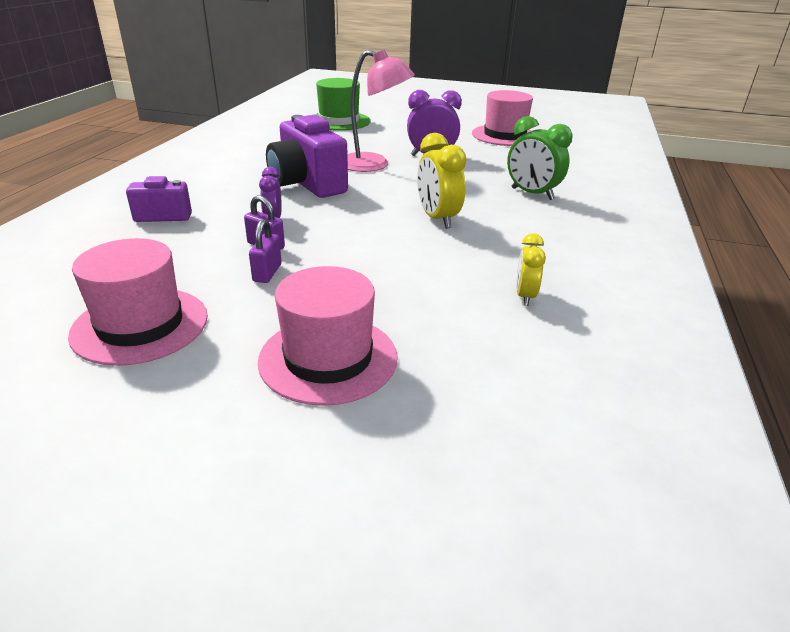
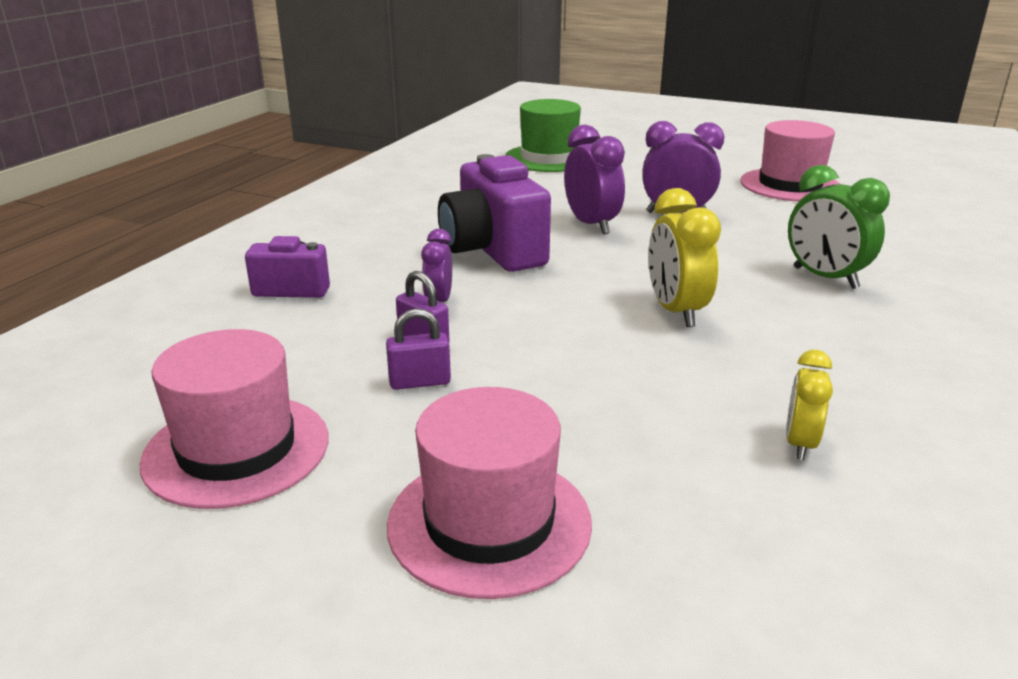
camera: 10 degrees right, 5 degrees down
(267, 273) = (420, 382): purple padlock -> purple padlock turned 60 degrees clockwise
(374, 165) = (591, 225): pink lamp -> purple clock

